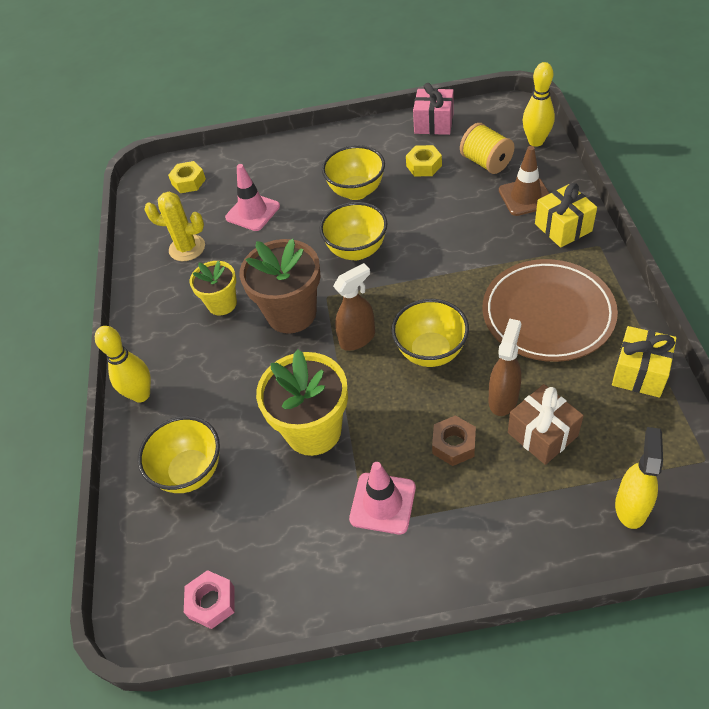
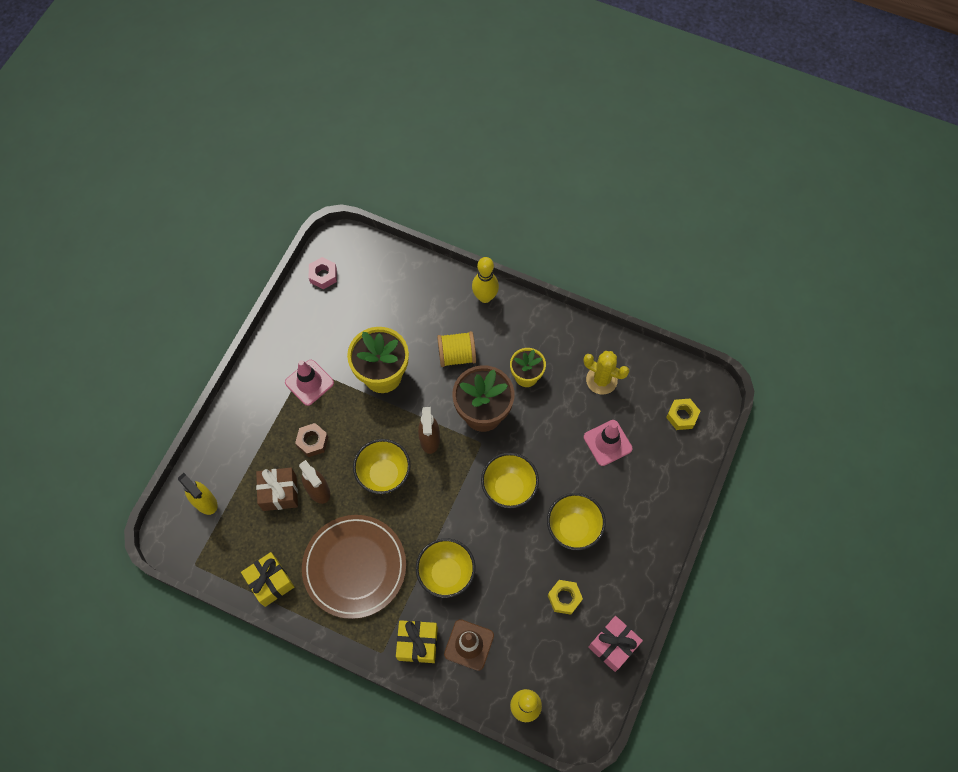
camera: 115 degrees right, 15 degrees up
(187, 248) = (601, 380): yellow cactus -> yellow cactus turned 75 degrees clockwise
(190, 472) = (407, 299): yellow bowl -> yellow bowl (446, 574)
(486, 162) = (530, 647): yellow spool -> yellow spool (457, 355)

